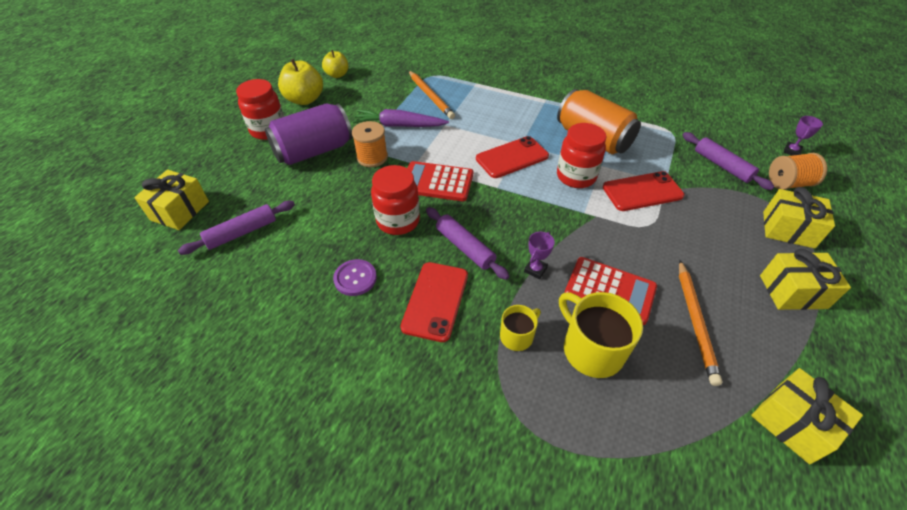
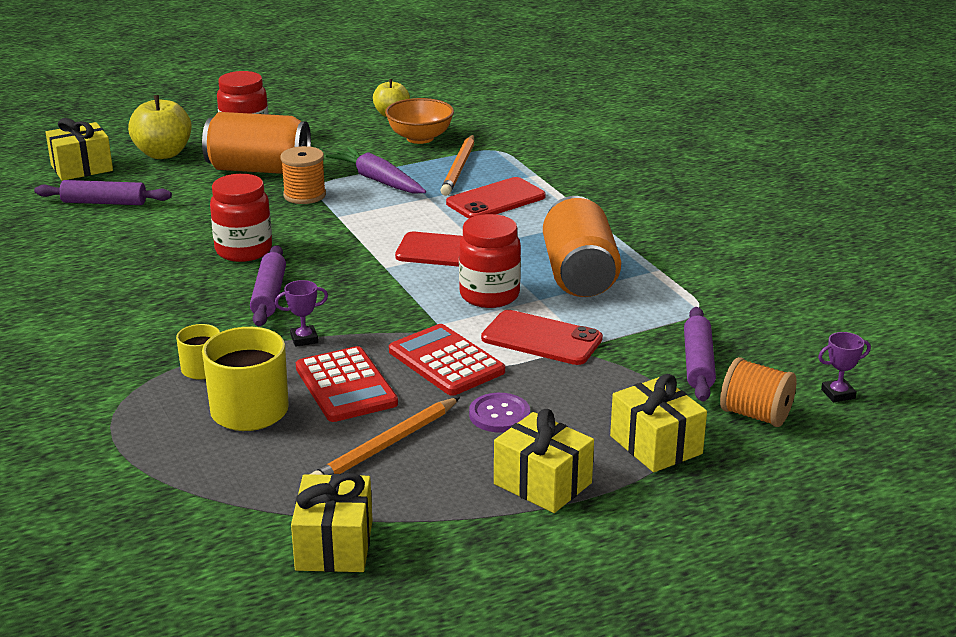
camera: 40 degrees right, 20 degrees down
(305, 99) = (321, 124): yellow apple -> yellow apple (163, 154)
(314, 151) = (259, 169): purple can -> orange can
(355, 278) = (141, 271): purple button -> purple button (499, 415)
(378, 85) = (420, 138): none -> orange bowl
(435, 301) = (178, 315): red phone -> red phone (495, 200)
(437, 182) = (332, 239): red calculator -> red calculator (446, 361)

